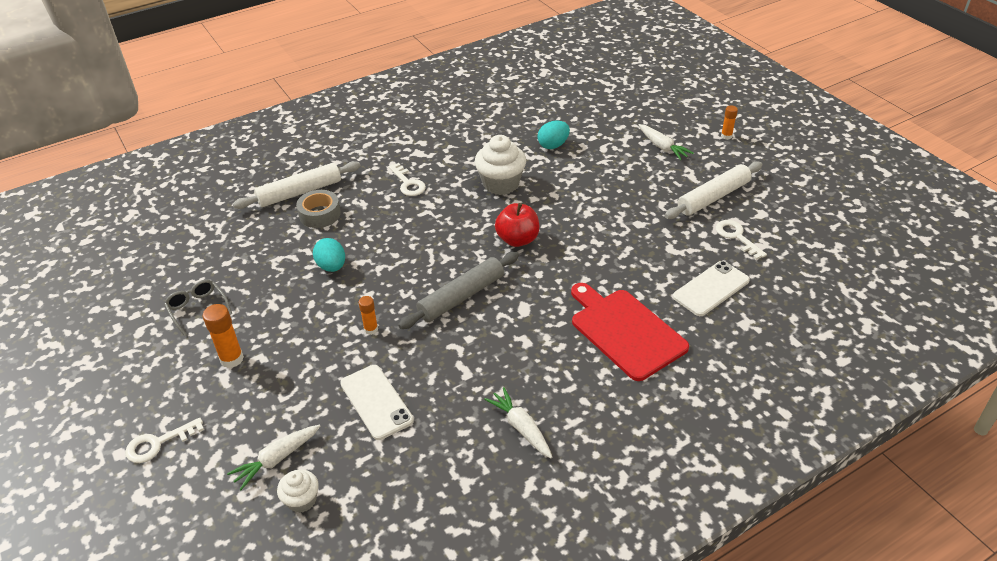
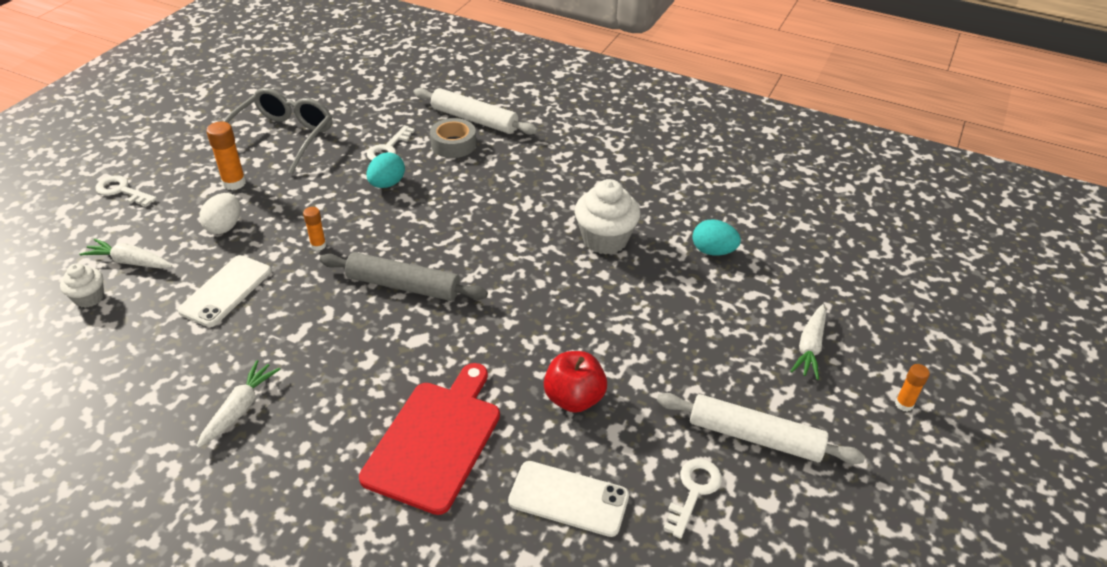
camera: 55 degrees right, 0 degrees up
(198, 309) = (282, 138): grey glasses -> grey glasses, size x1.83
(289, 381) = (225, 226): none -> white egg
(408, 183) = (546, 176): white key -> white key (388, 148)
(517, 239) = (523, 290): red apple -> red apple (574, 398)

